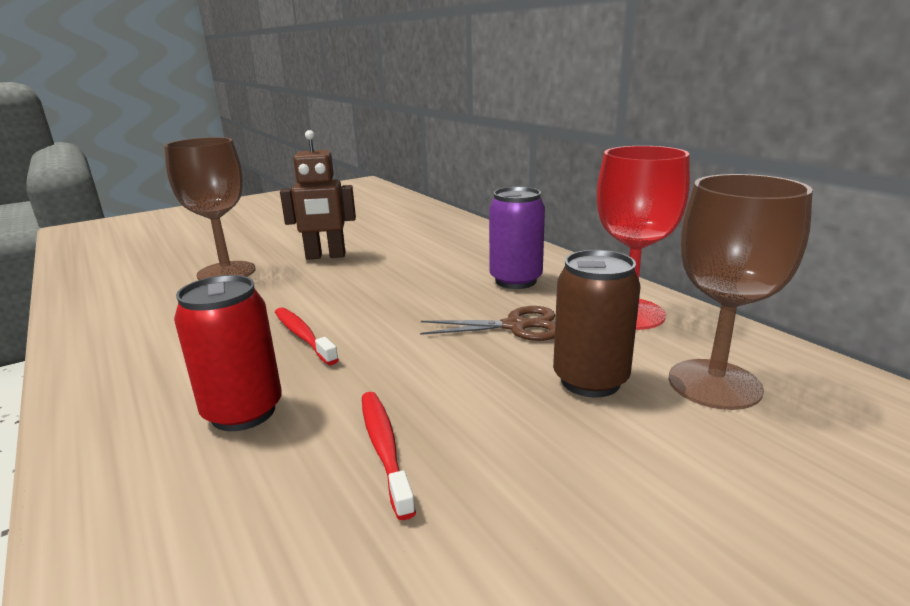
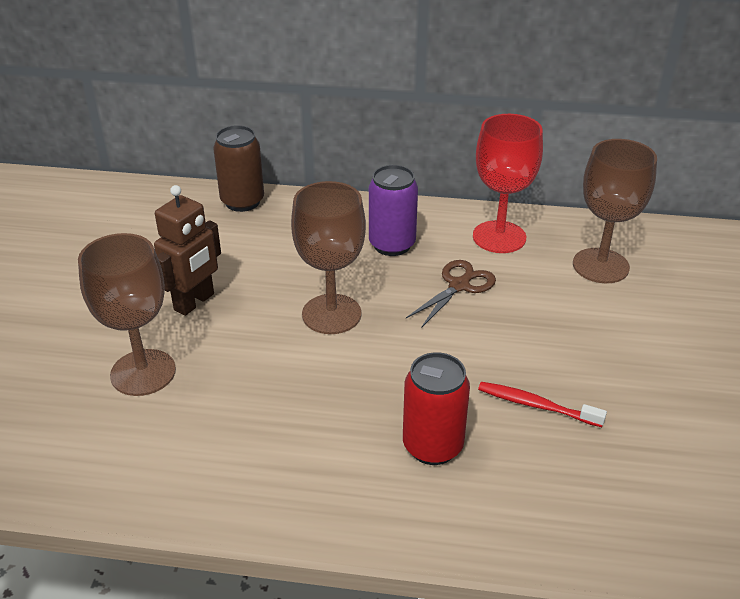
camera: 50 degrees left, 15 degrees up
(303, 336) = (351, 379): red toothbrush -> none
(381, 296) = (331, 314): none -> brown goblet
(590, 380) = (552, 300): brown can -> brown can (242, 202)

